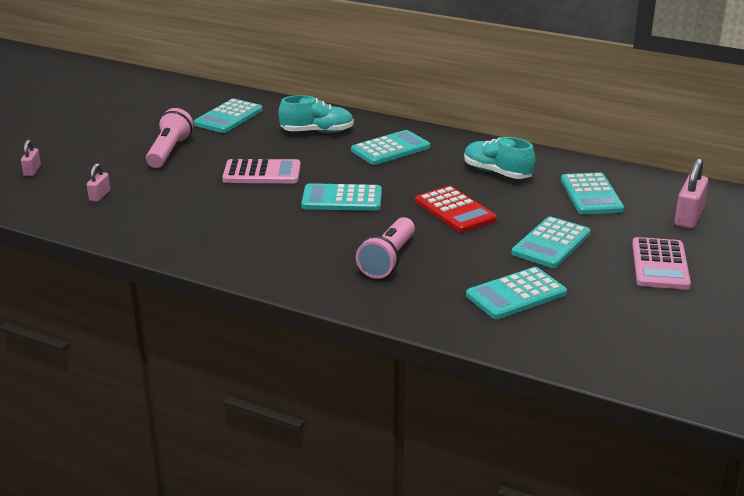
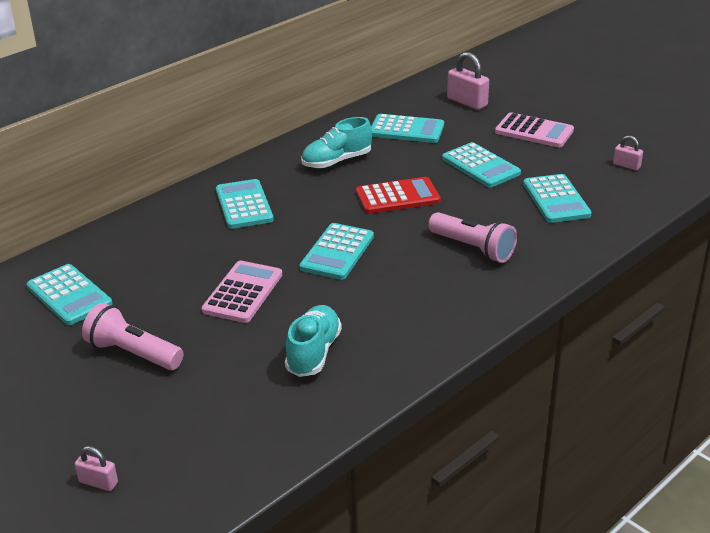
camera: 70 degrees left, 5 degrees up
(100, 195) = (219, 423): pink padlock -> pink padlock (626, 165)
(317, 132) = (165, 241): turquoise shoe -> turquoise shoe (313, 353)

